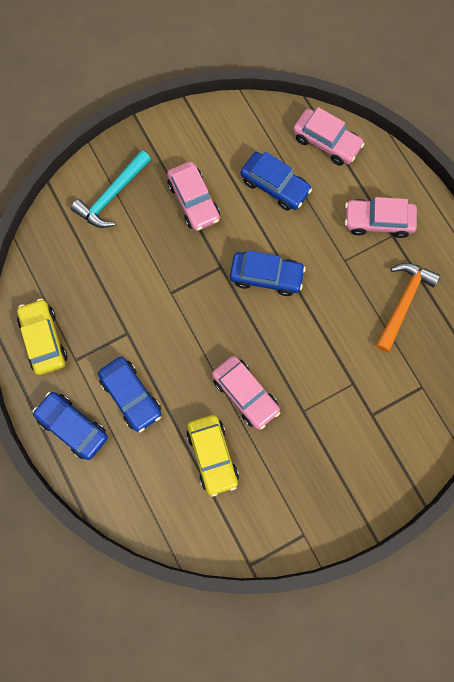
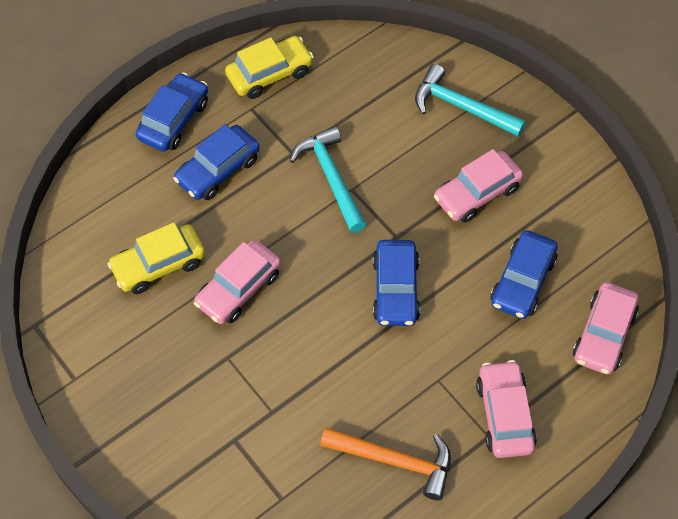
camera: 80 degrees right, 15 degrees down
(158, 306) = (331, 178): none -> turquoise hammer

